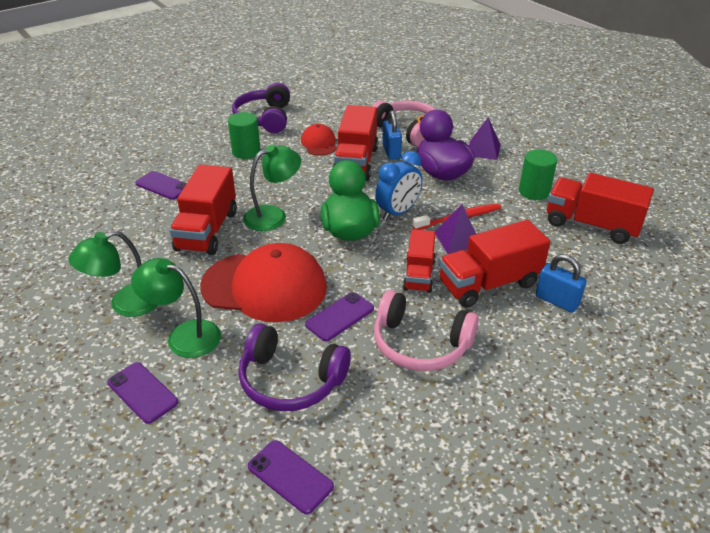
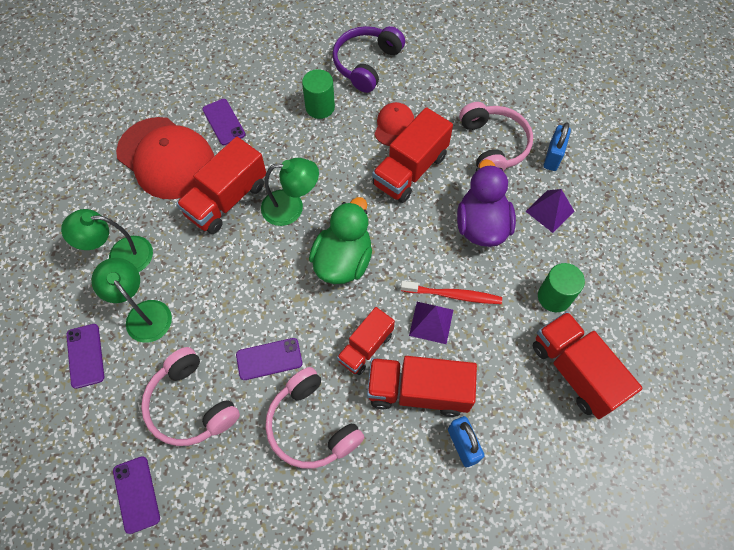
camera: 30 degrees right, 25 degrees up
(265, 286) = (232, 292): red cap -> red cap (166, 158)
(290, 380) = (191, 405): purple headphones -> pink headphones
(391, 152) = (454, 170): blue padlock -> blue padlock (552, 157)
(398, 212) = (402, 258): blue clock -> none

